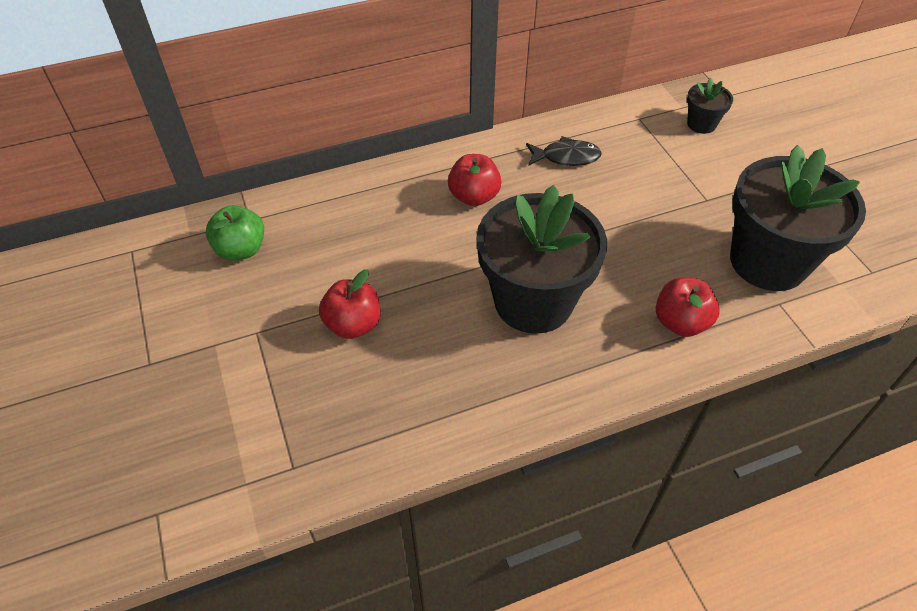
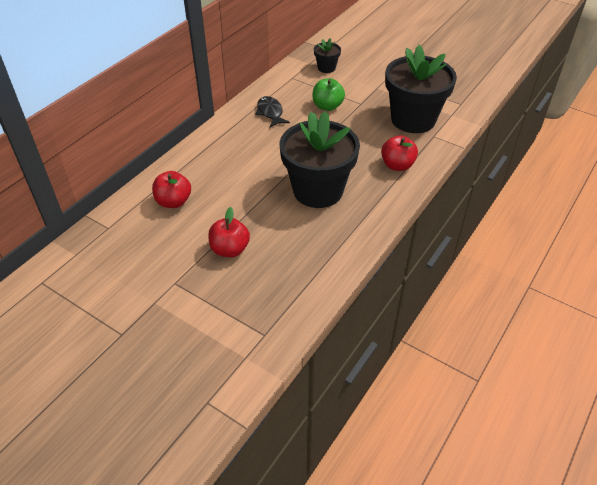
camera: 35 degrees left, 5 degrees down
(241, 249) = (119, 246): green apple -> green apple (327, 106)
(474, 196) = (237, 154): red apple -> red apple (173, 202)
(566, 157) = (270, 113): black fish -> black fish turned 75 degrees counterclockwise

